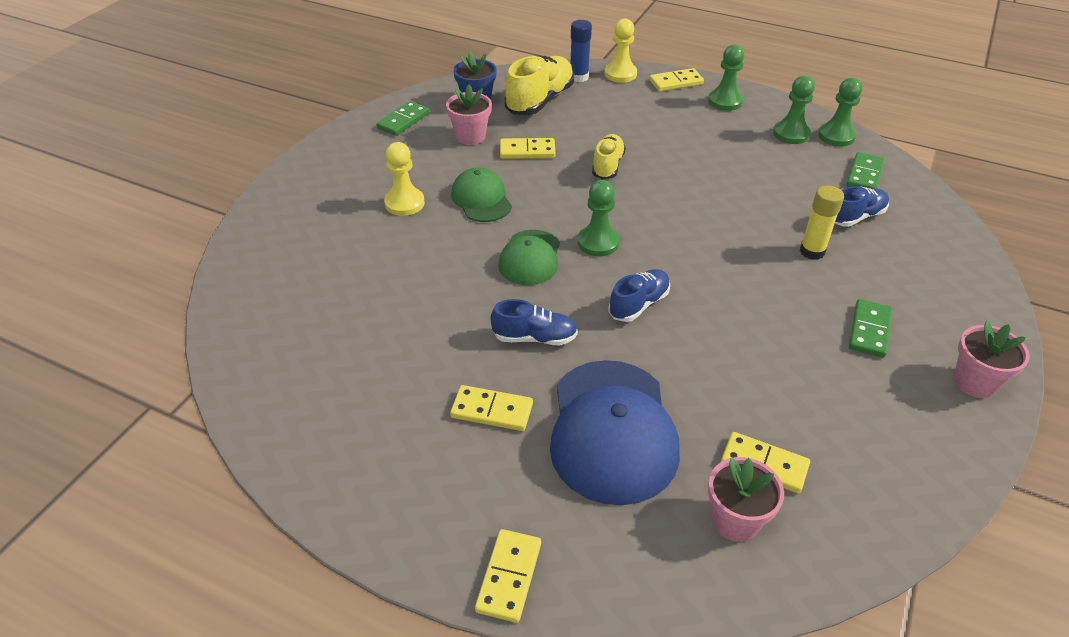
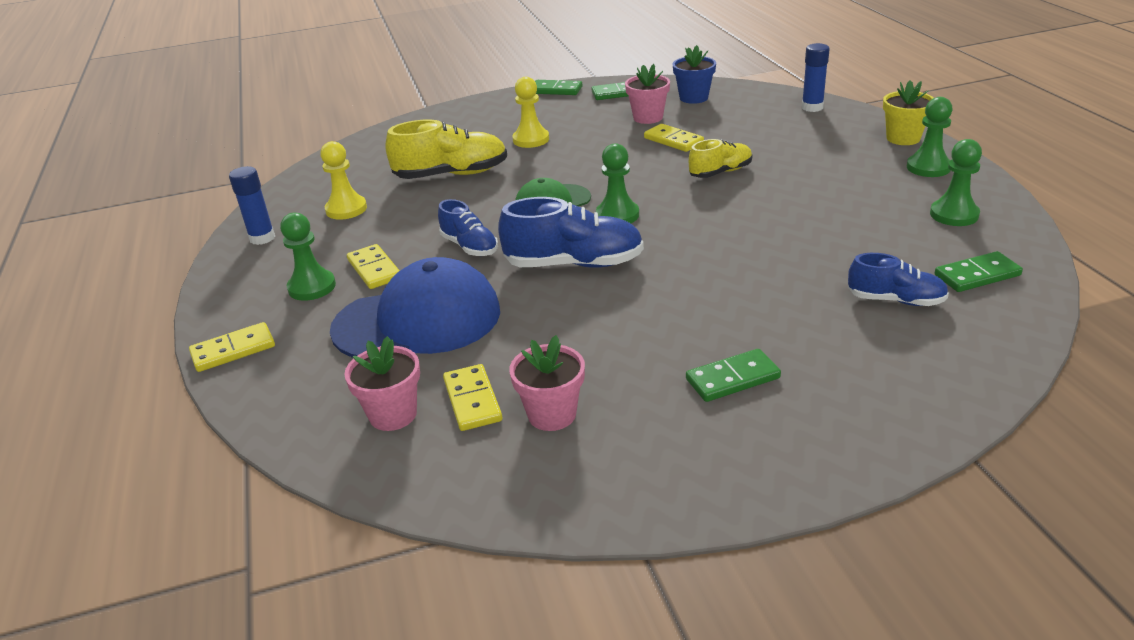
camera: 50 degrees right, 10 degrees down
(315, 452) = (262, 238): none -> blue glue stick
(338, 139) = (556, 90): none -> green domino
(481, 199) = (584, 156): green cap -> none
(540, 100) = (746, 113): yellow shoe -> yellow shoe (451, 174)
(612, 431) = (418, 320): blue cap -> blue cap turned 150 degrees counterclockwise
(620, 74) = (857, 116): yellow pawn -> yellow pawn (346, 209)
(639, 304) = (574, 264): blue shoe -> blue shoe, size x1.64
(676, 82) = (903, 138): yellow domino -> yellow flower pot
(812, 251) = (792, 302): yellow glue stick -> none
(836, 136) = (1007, 235): green pawn -> green pawn (312, 287)
(974, 382) = (761, 470): pink flower pot -> pink flower pot (552, 414)

